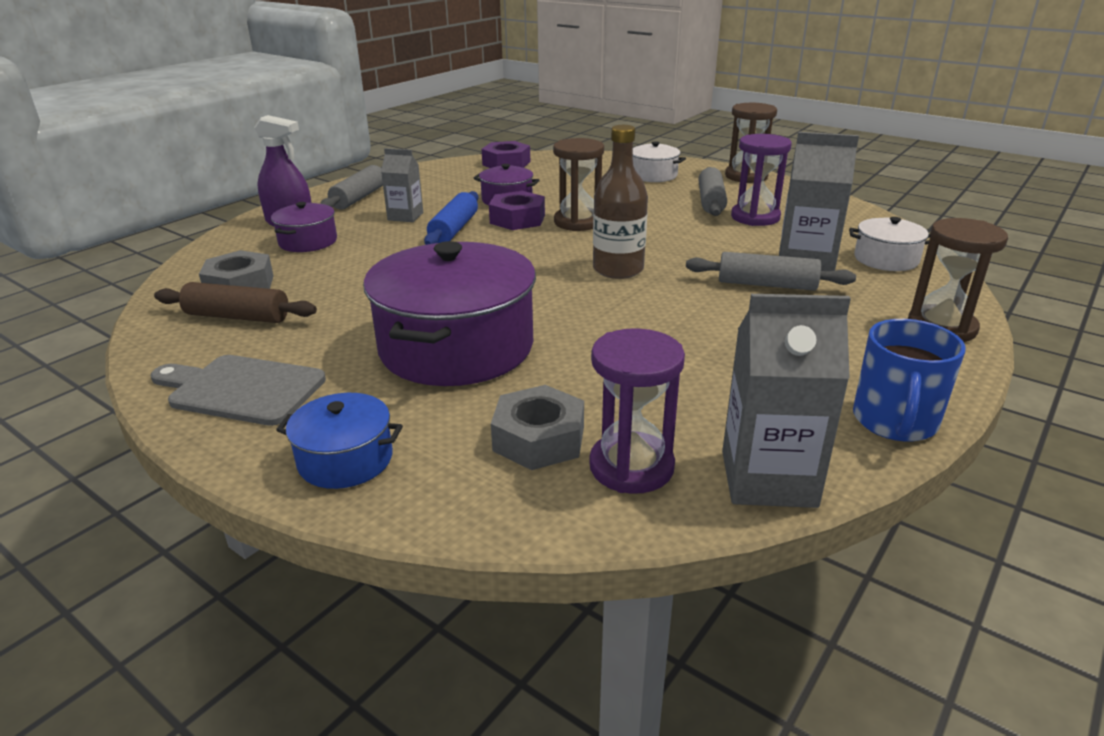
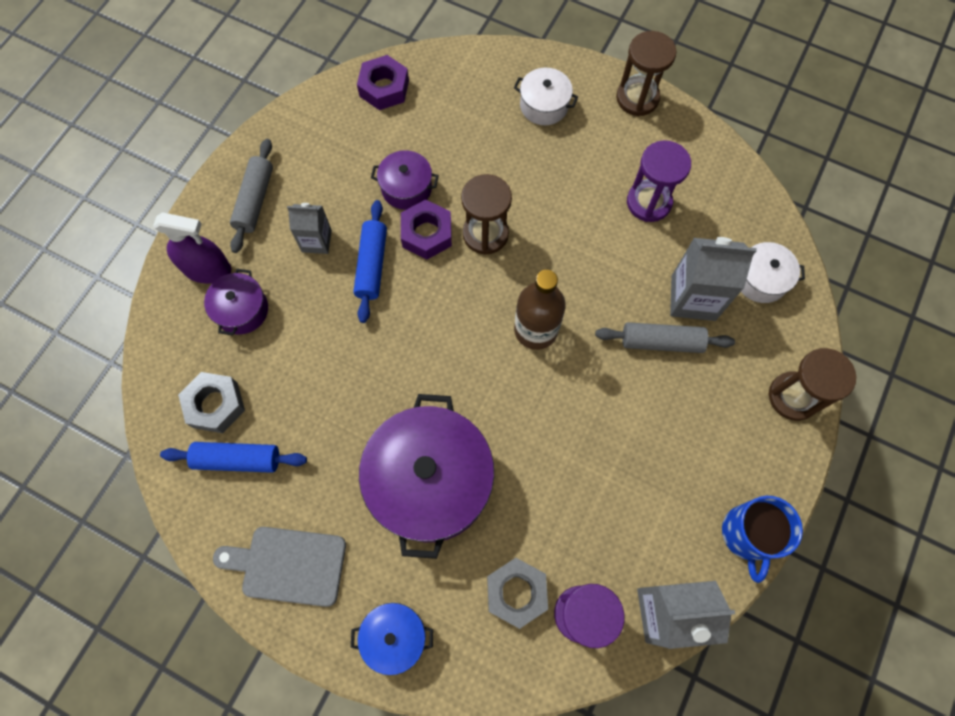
camera: 10 degrees left, 40 degrees up
(238, 317) = (238, 459): brown rolling pin -> blue rolling pin
(711, 201) = (606, 168): grey rolling pin -> none

